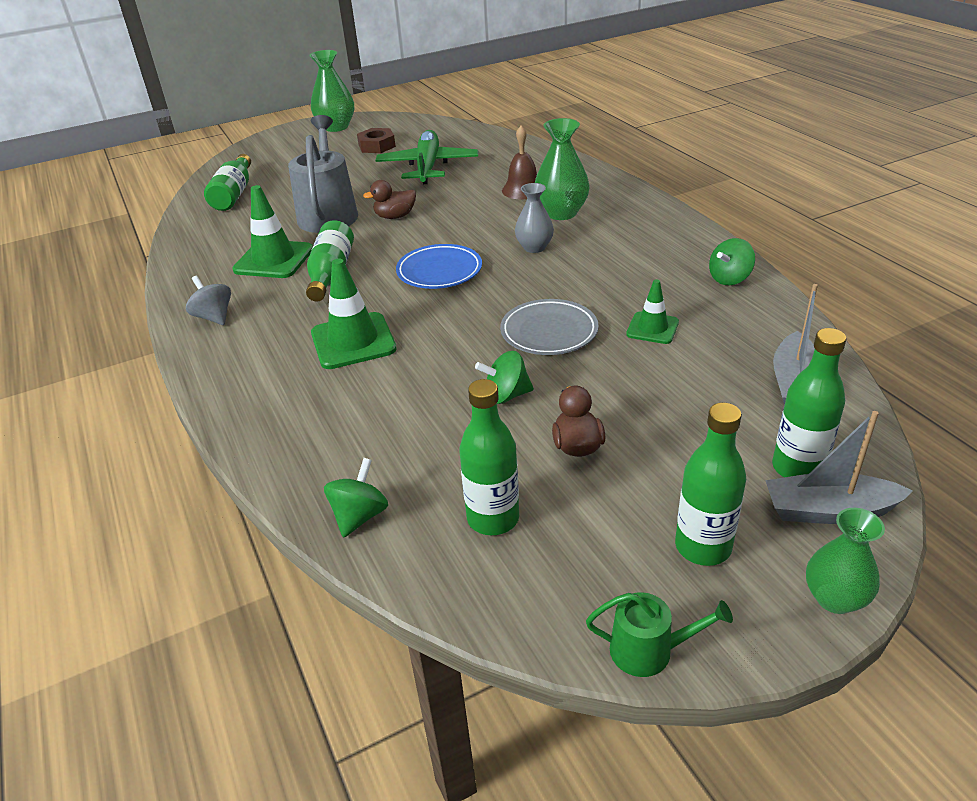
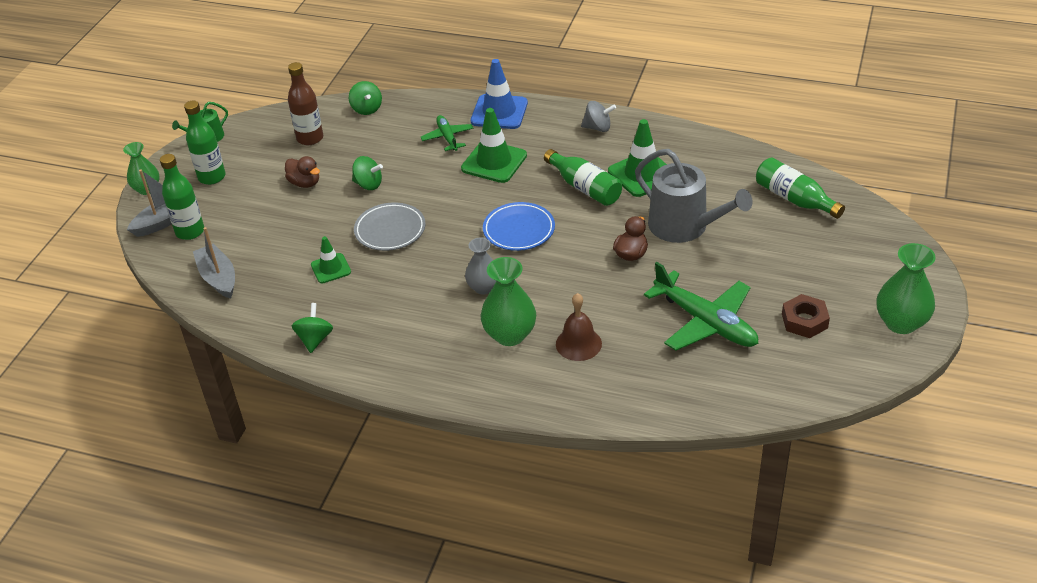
camera: 135 degrees right, 5 degrees up
(247, 395) = (499, 112): none -> blue traffic cone
(345, 399) = (447, 138): none -> green plane
(493, 518) = (310, 138): green bottle -> brown bottle
(506, 395) = (368, 184): green spinning top -> green spinning top turned 75 degrees clockwise

